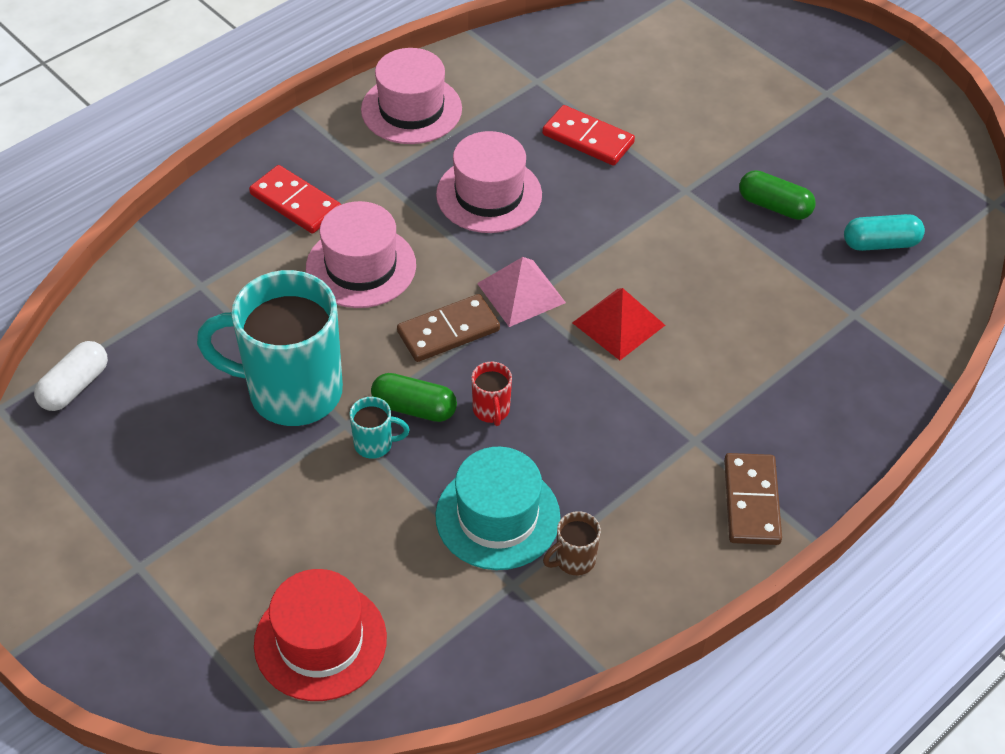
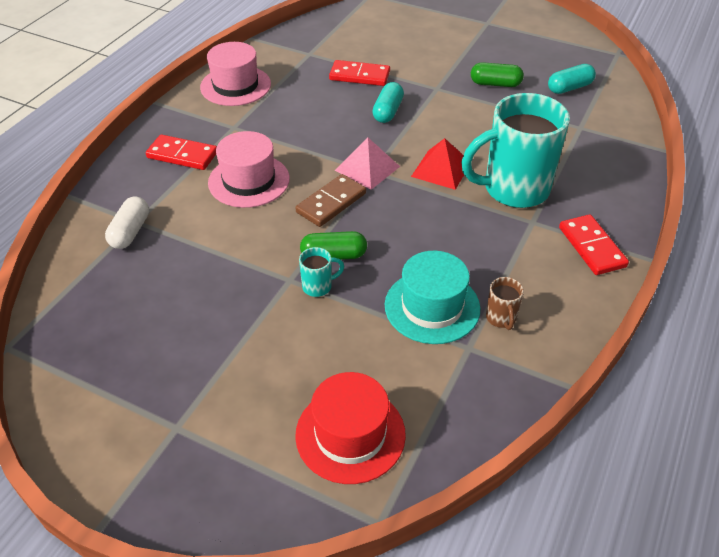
camera: 20 degrees left, 5 degrees down
(74, 386) = (65, 314): white capsule -> white capsule (130, 232)
(291, 391) = (238, 270): turquoise mug -> turquoise mug (513, 189)
(489, 195) = (313, 119): pink hat -> none
(491, 410) = (388, 242): red mug -> none
(574, 560) = (501, 318): brown mug -> brown mug turned 45 degrees counterclockwise
(595, 210) = (387, 111): none -> turquoise capsule
(751, 501) = (592, 247): brown domino -> red domino

